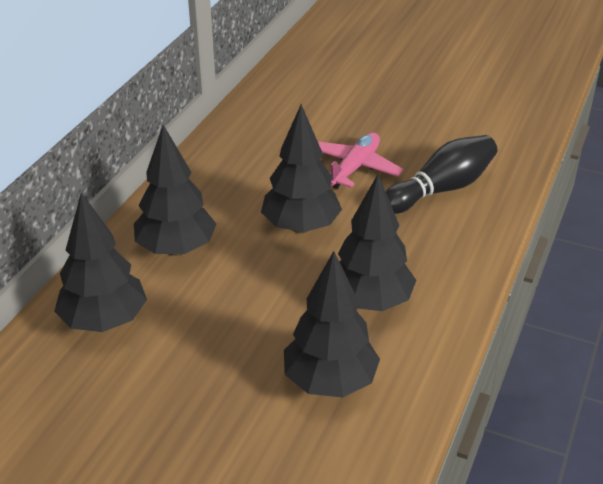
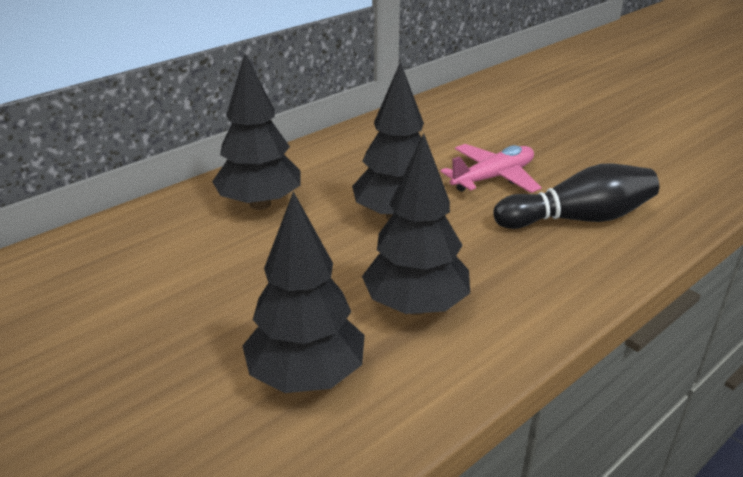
camera: 25 degrees right, 5 degrees down
(104, 321) = (141, 247): black tree -> none

